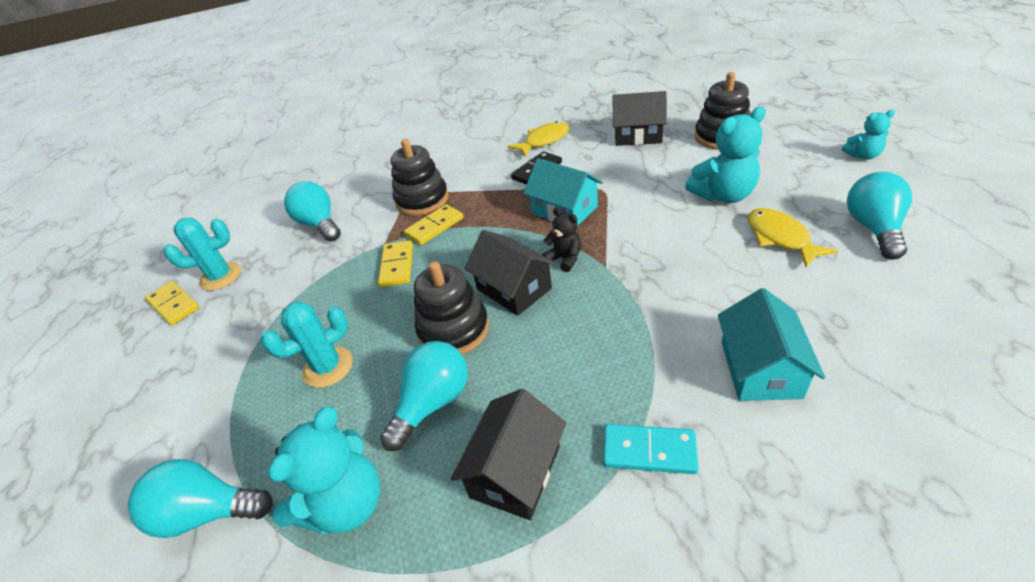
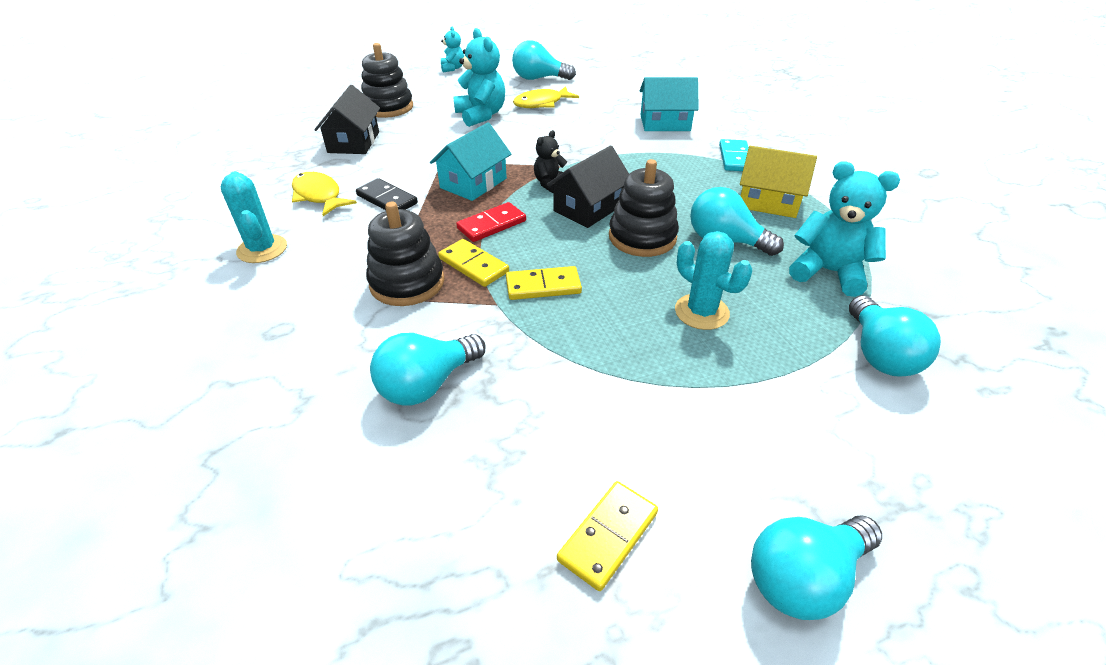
camera: 100 degrees left, 0 degrees up
(88, 391) = (804, 577): none -> turquoise light bulb
(221, 277) = (540, 487): turquoise cactus -> turquoise cactus (262, 249)
(491, 229) = (491, 225): none -> red domino
(515, 471) = (768, 201): black house -> yellow house

